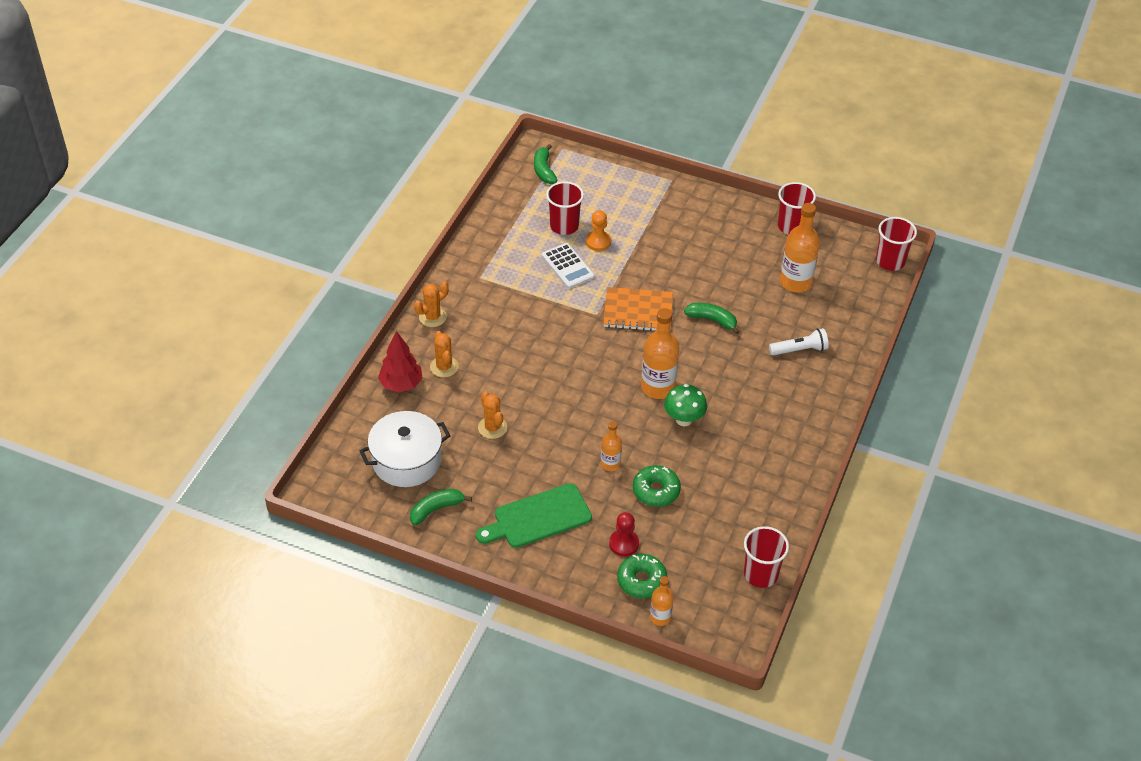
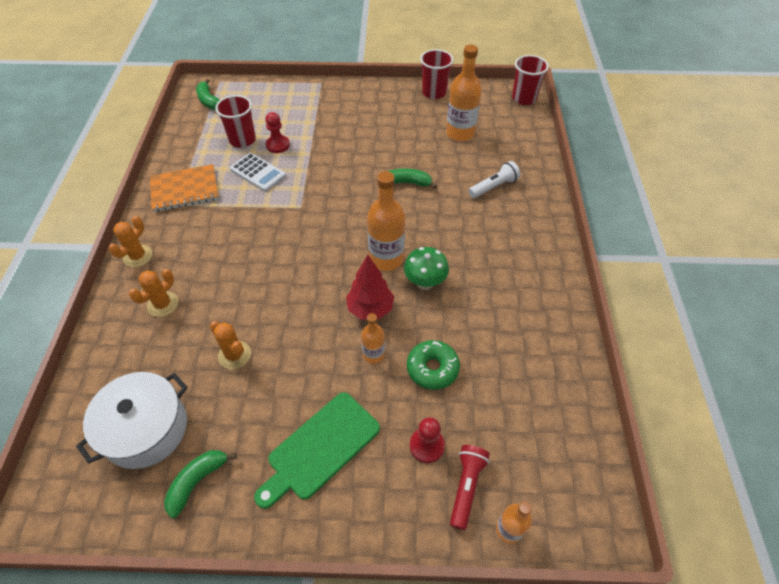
camera: 20 degrees left, 5 degrees up
(401, 384) = (119, 338): red tree -> red tree (370, 309)
(444, 367) = (163, 304): orange cactus -> orange cactus turned 75 degrees clockwise
(598, 242) = (278, 145): orange pawn -> red pawn
(638, 311) = (337, 194): orange notebook -> orange notebook (185, 190)
(641, 581) = (466, 487): green donut -> red flashlight
(760, 574) = (583, 428): red cup -> none

